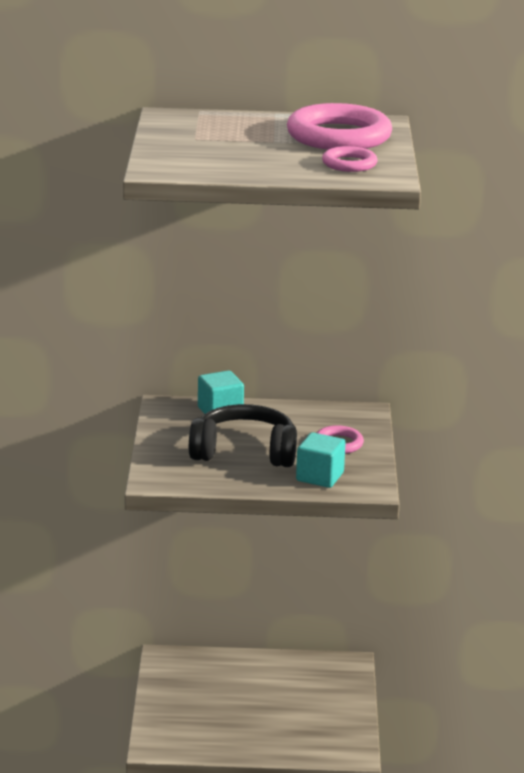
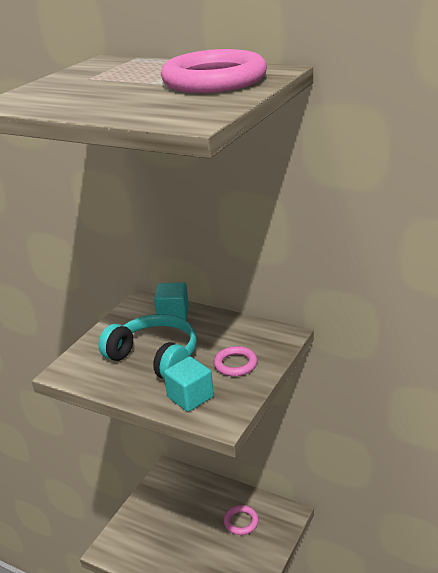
camera: 30 degrees right, 5 degrees up
(244, 452) = (155, 357): black headphones -> turquoise headphones
(349, 164) = (179, 105): pink ring -> pink ring (241, 522)

